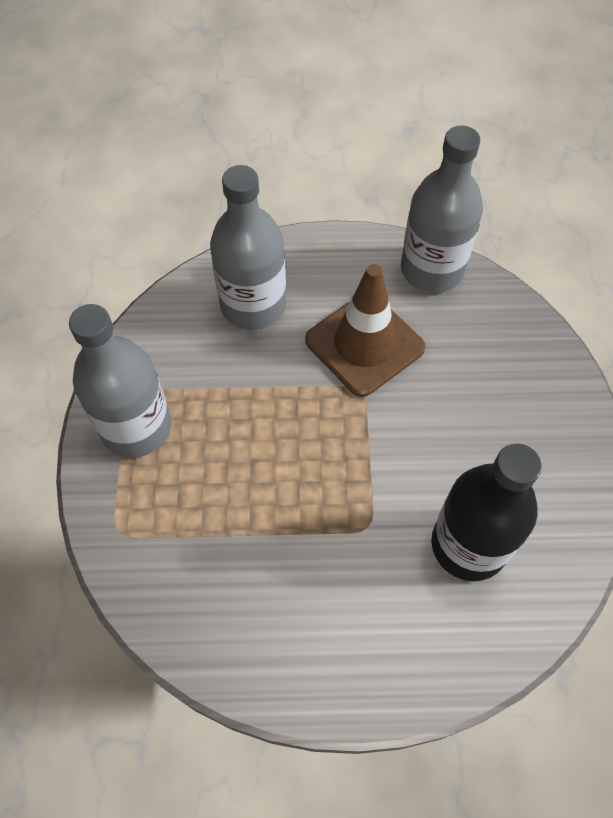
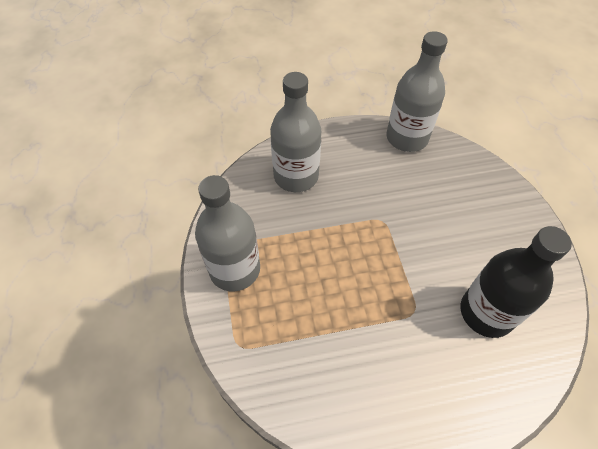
camera: 10 degrees left, 5 degrees down
(364, 344) = (377, 190): brown traffic cone -> none

